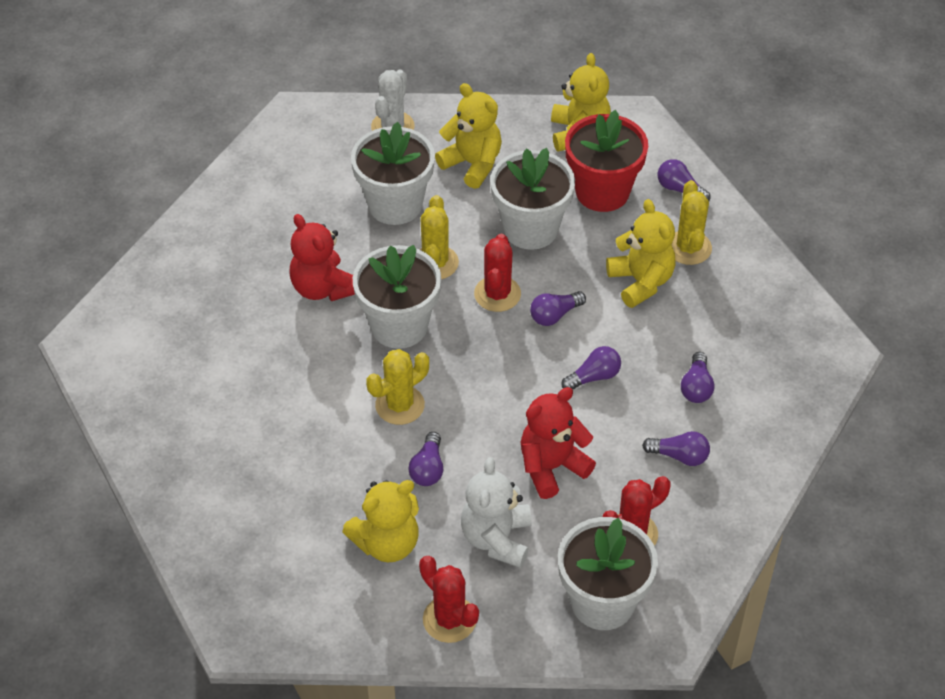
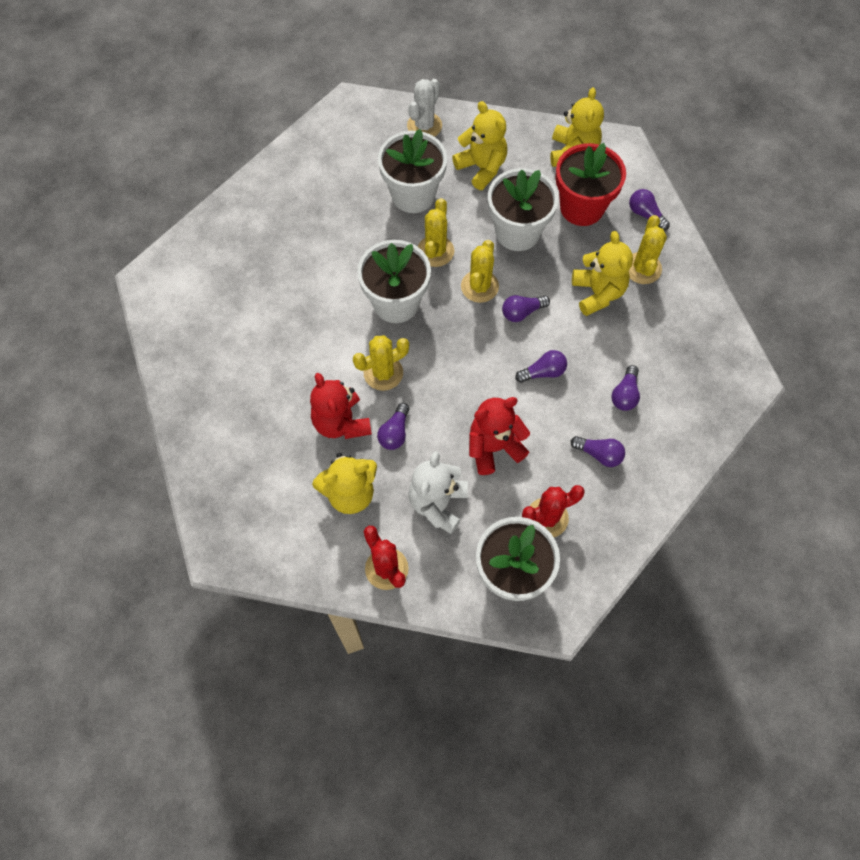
camera: 10 degrees right, 15 degrees up
(323, 288) = (342, 260): red teddy bear -> red teddy bear (341, 422)
(497, 294) = (479, 286): red cactus -> yellow cactus

